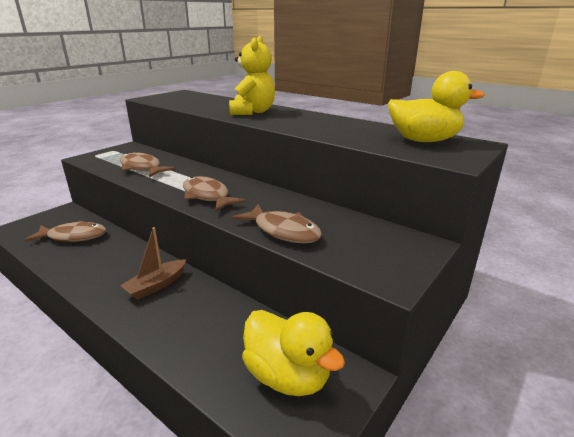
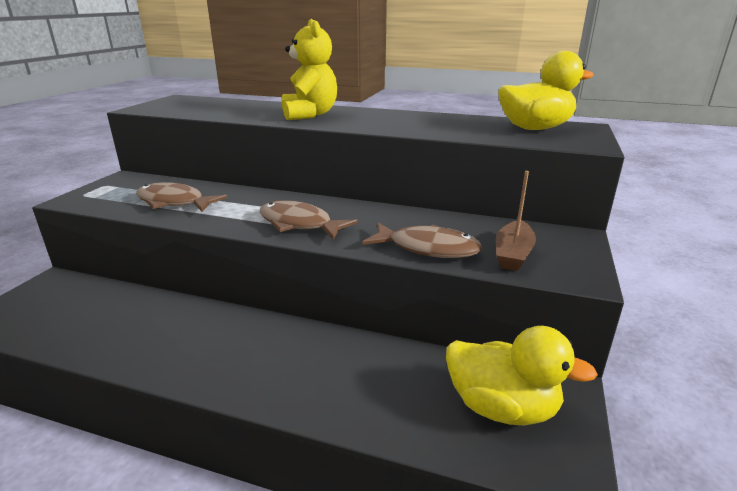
camera: 20 degrees left, 0 degrees up
(73, 236) = (97, 312): brown fish -> none
(156, 285) = (270, 348): brown boat -> brown boat (513, 254)

